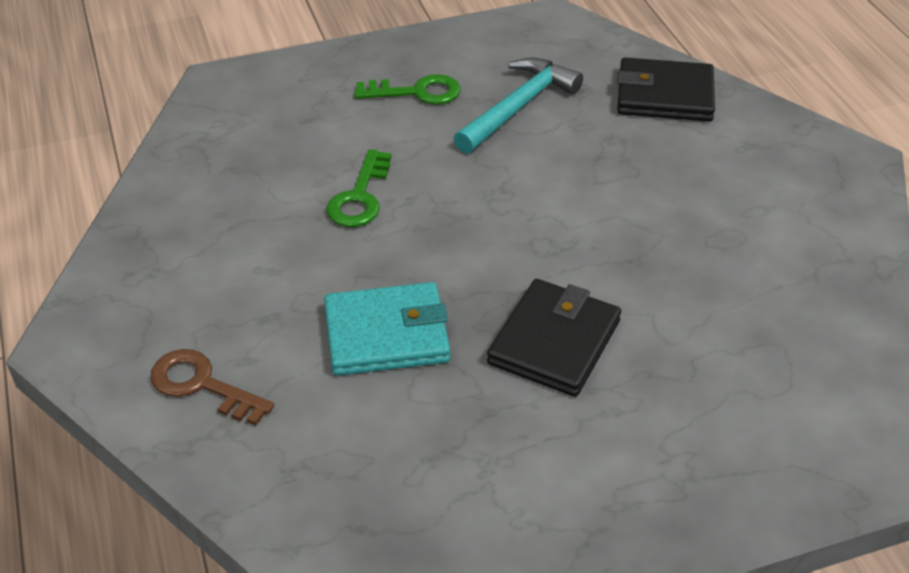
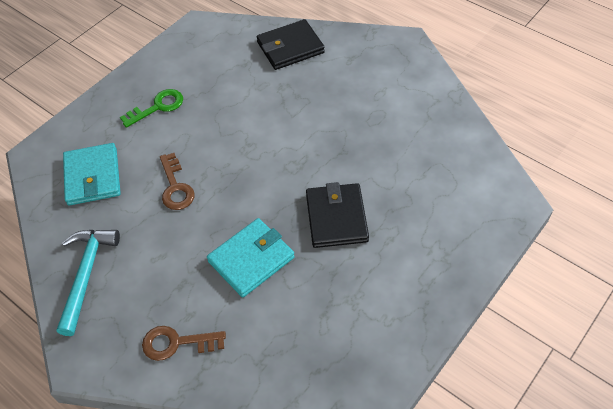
camera: 30 degrees left, 10 degrees up
(266, 137) = (92, 177): none -> turquoise wallet
(360, 197) = (176, 187): green key -> brown key
(518, 107) = (220, 90): turquoise hammer -> turquoise hammer (86, 275)

